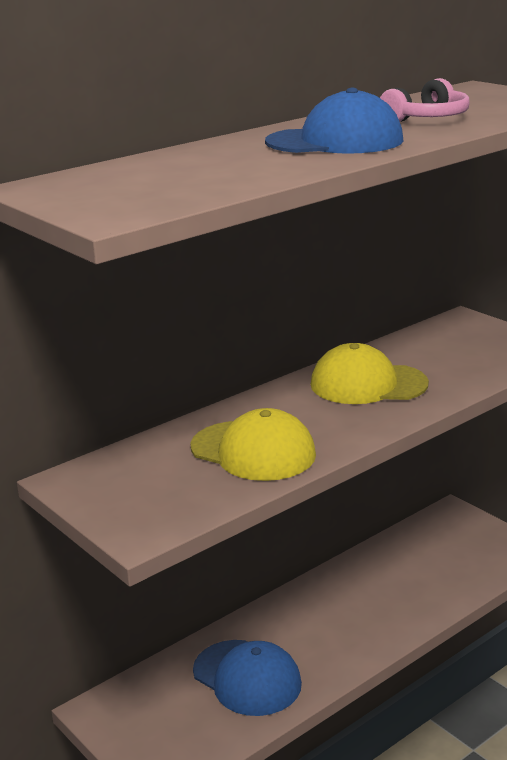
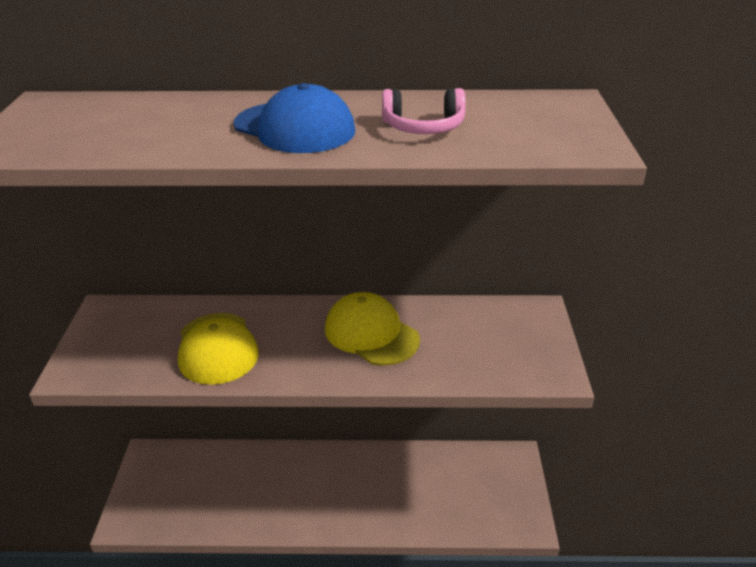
camera: 40 degrees right, 10 degrees up
(247, 678) = (236, 491): blue cap -> none

